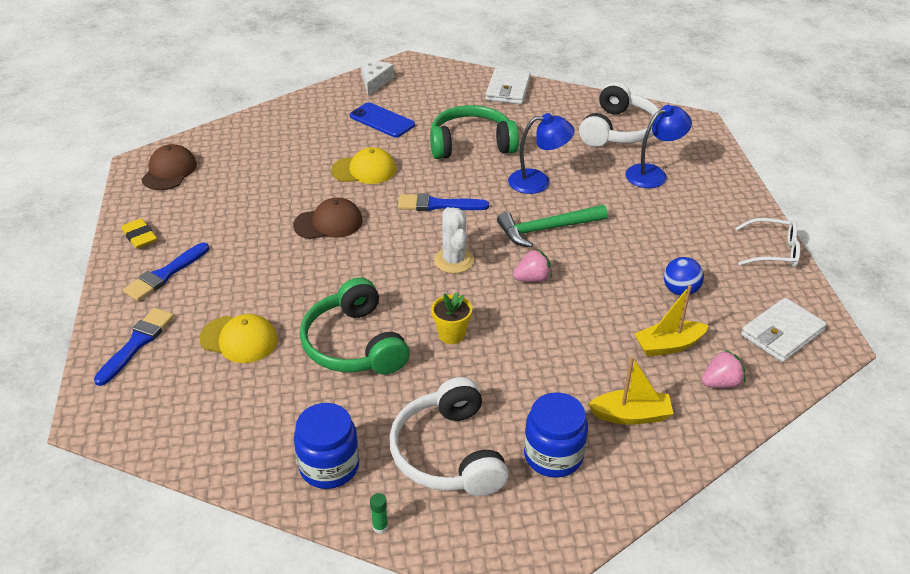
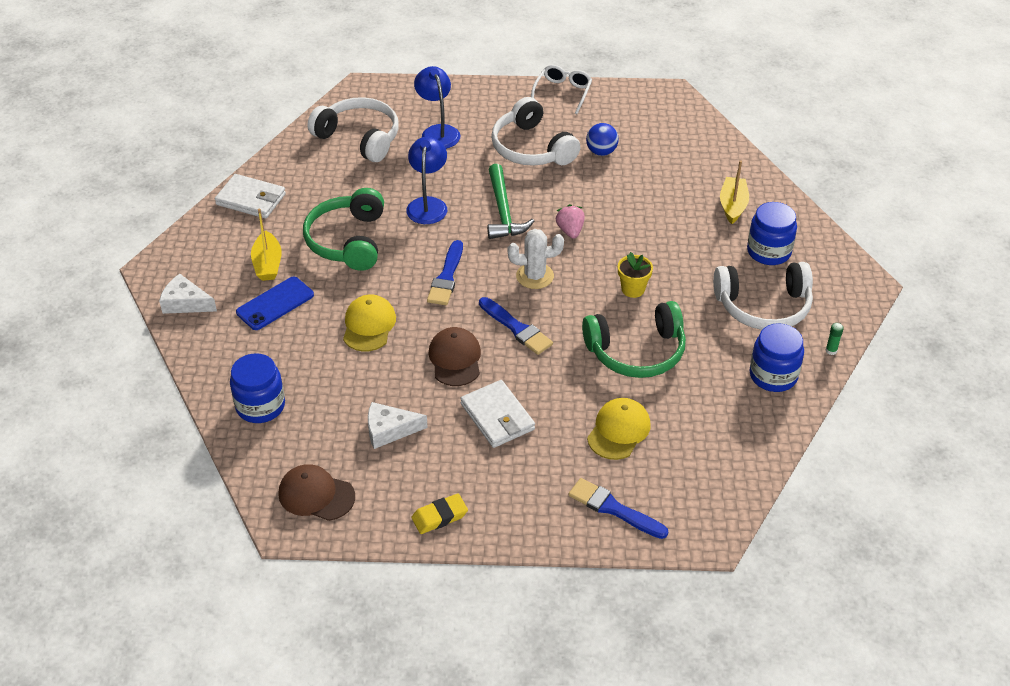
camera: 80 degrees left, 5 degrees up
(165, 274) = (510, 490): blue brush -> blue brush (516, 328)
(239, 197) = (389, 430): none -> white cheese
(264, 132) = (260, 406): none -> blue jar
(659, 238) = (532, 148): none -> white headphones
(668, 345) = (663, 172): yellow boat -> yellow boat (268, 264)
(720, 383) = (705, 155): pink strawberry -> none
(782, 333) = (657, 113): white wallet -> white wallet (497, 417)

